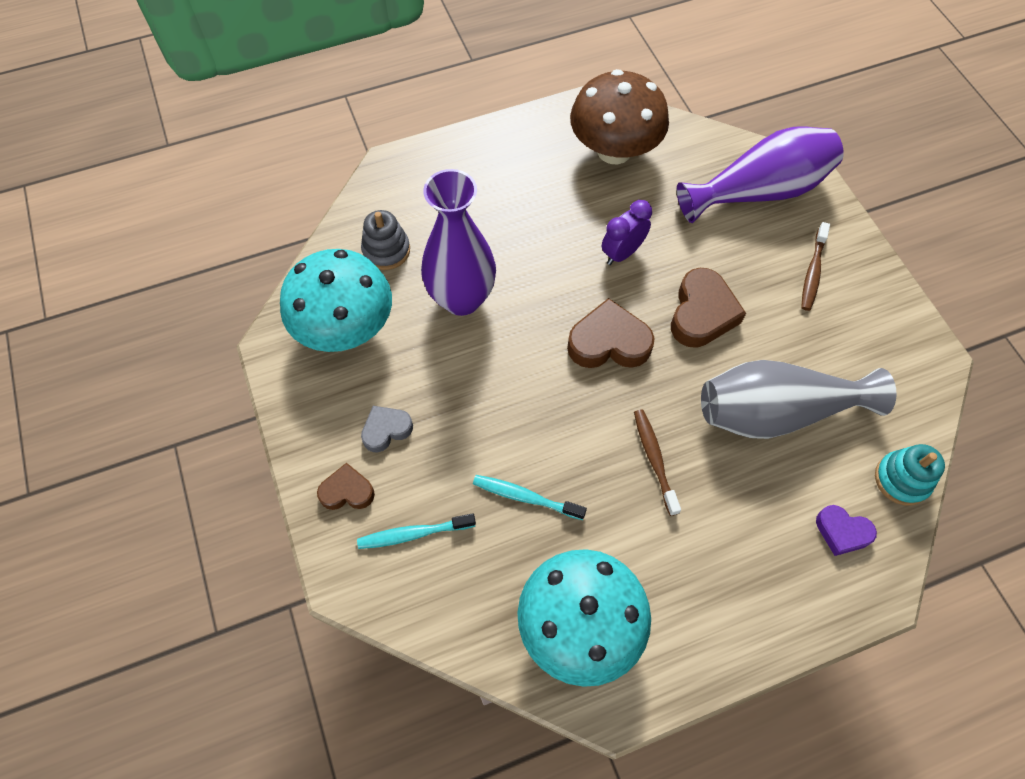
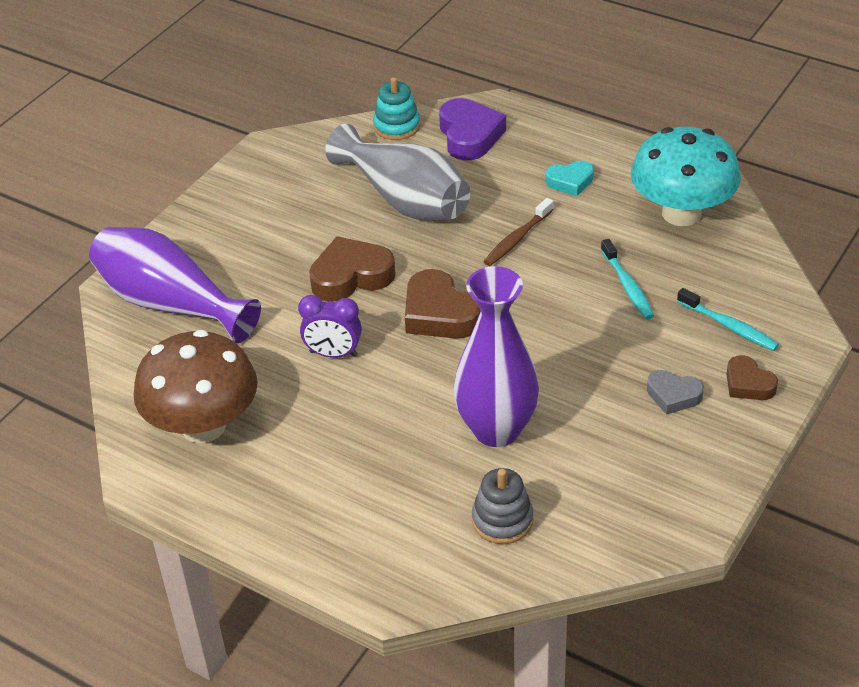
camera: 125 degrees left, 20 degrees down
(345, 328) = (616, 489): turquoise mushroom -> none
(702, 565) = (570, 182): none -> turquoise heart
(812, 272) = (240, 236): brown toothbrush -> none
(842, 532) = (469, 135): purple heart -> purple heart, size x1.67

